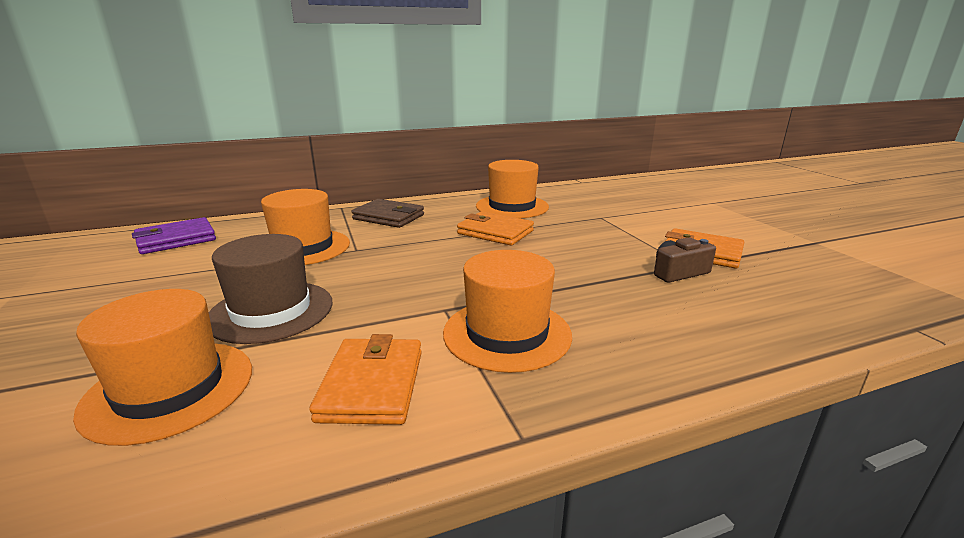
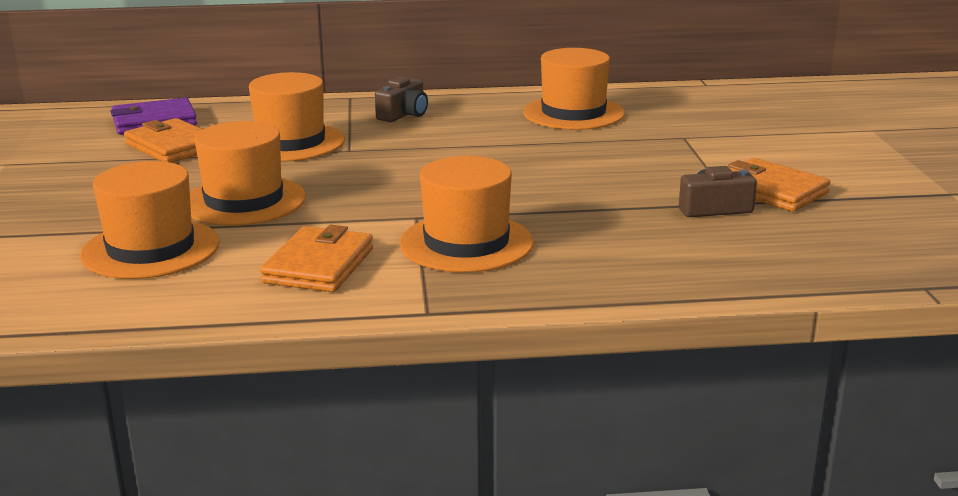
camera: 15 degrees right, 0 degrees up
(271, 311) = (244, 201): brown hat -> orange hat
(388, 217) = (404, 114): brown wallet -> brown camera
(495, 232) = (526, 144): orange wallet -> orange wallet (172, 146)

